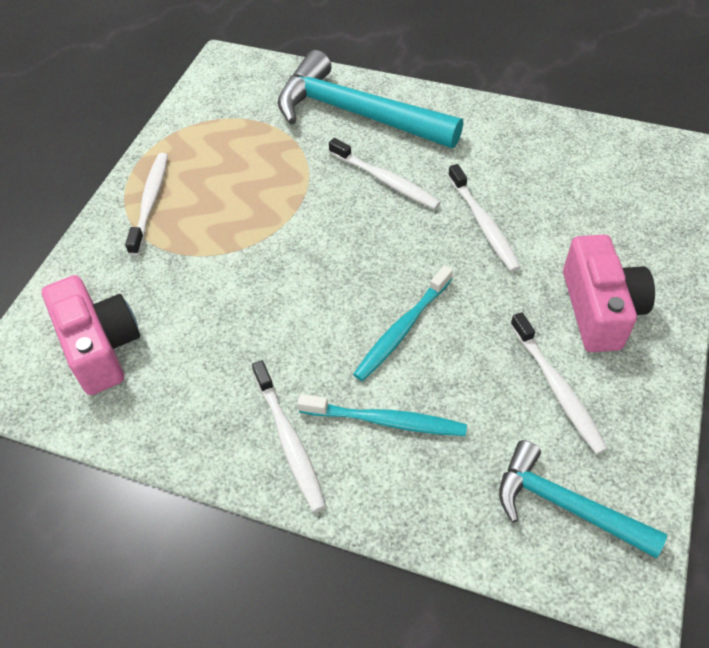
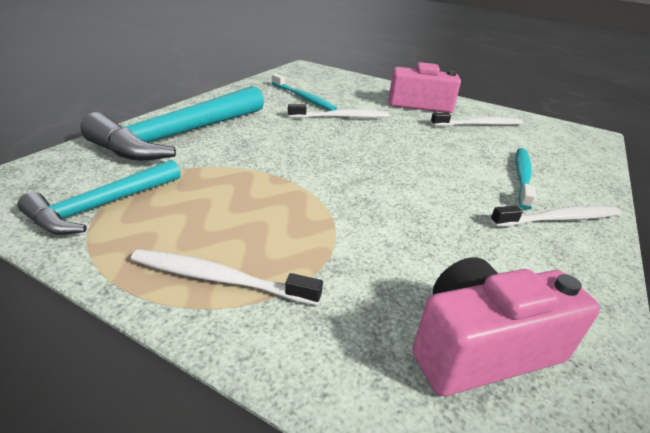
camera: 85 degrees left, 20 degrees down
(385, 180) = (276, 138): white toothbrush -> none
(402, 329) = (437, 158): turquoise toothbrush -> turquoise toothbrush (303, 98)
(565, 505) = (557, 138): turquoise hammer -> turquoise hammer (102, 206)

